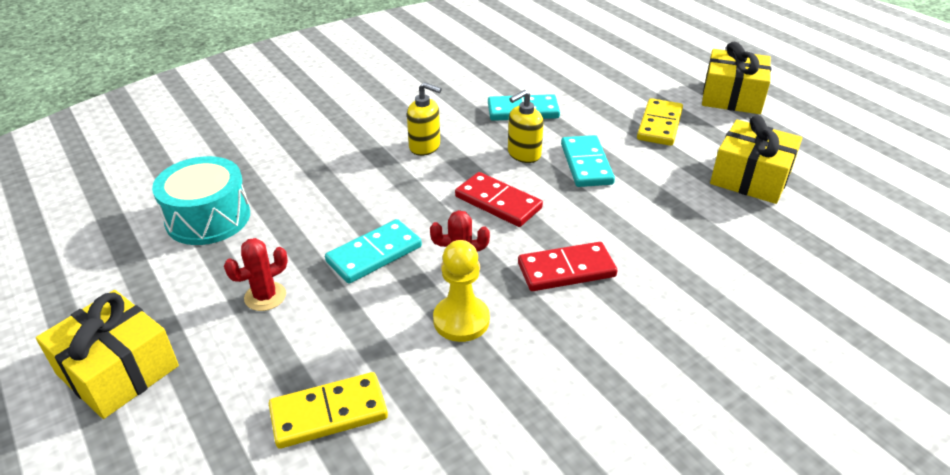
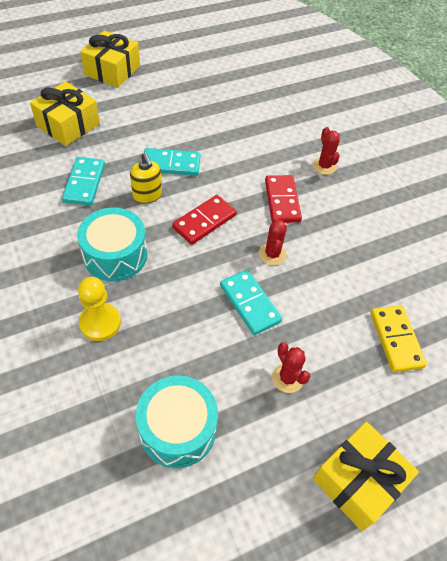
camera: 85 degrees left, 15 degrees up
(425, 146) = (115, 255): yellow soap dispenser -> turquoise drum
(461, 320) = (322, 261): yellow pawn -> yellow pawn (100, 323)
(659, 125) = (135, 115): yellow domino -> none
(669, 313) = (324, 166): none -> red cactus
(750, 177) = (208, 94): yellow gift -> yellow gift (68, 125)

